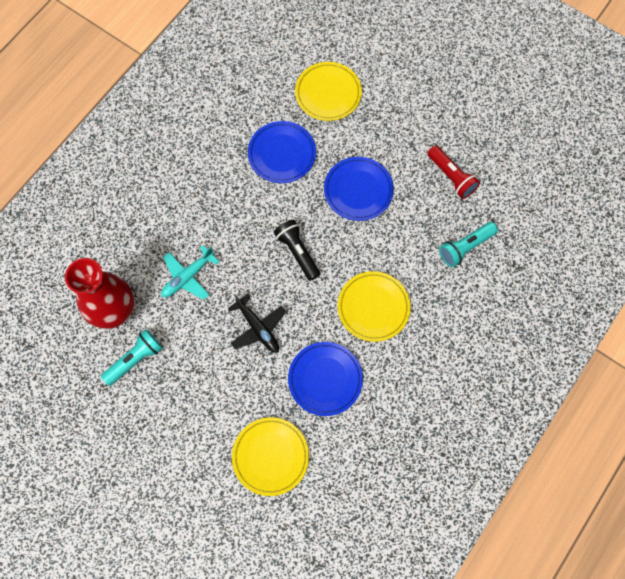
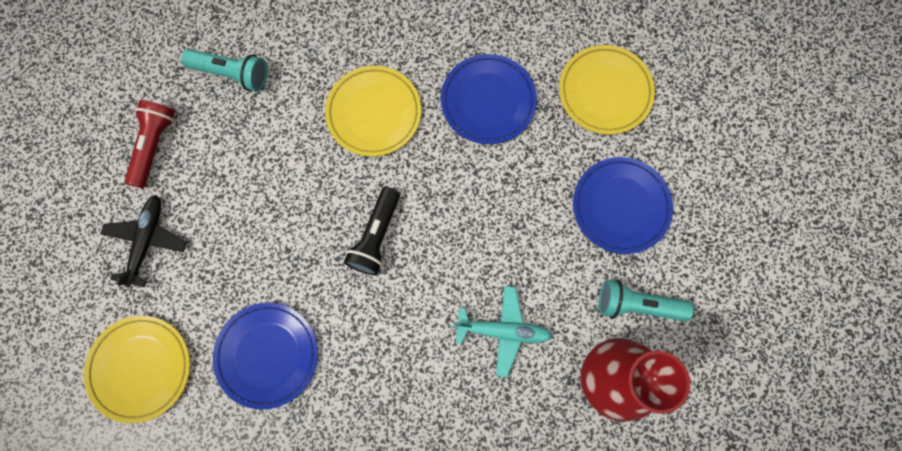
camera: 130 degrees left, 5 degrees up
(258, 328) = (493, 208): black plane -> black plane (147, 241)
(358, 190) = (248, 231): blue plate -> blue plate (620, 206)

